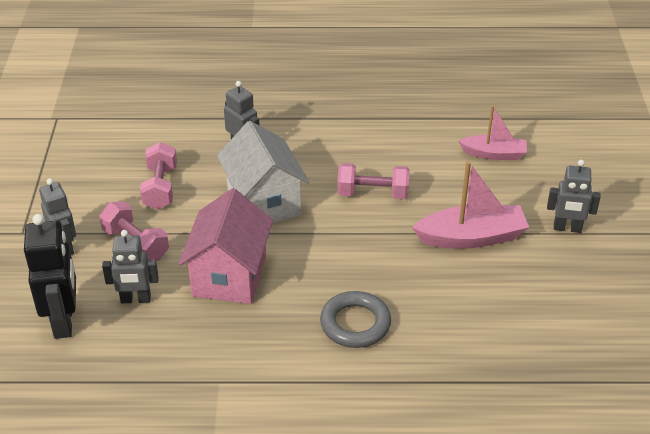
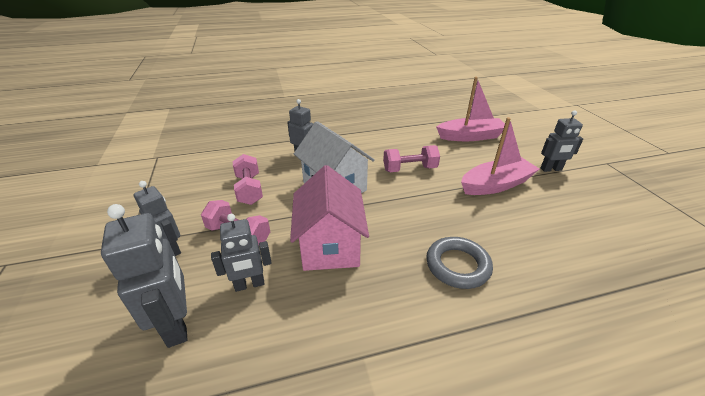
camera: 15 degrees left, 5 degrees down
(64, 321) = (177, 324): black robot -> grey robot
(494, 154) = (470, 136): pink boat -> pink boat, size x1.55

